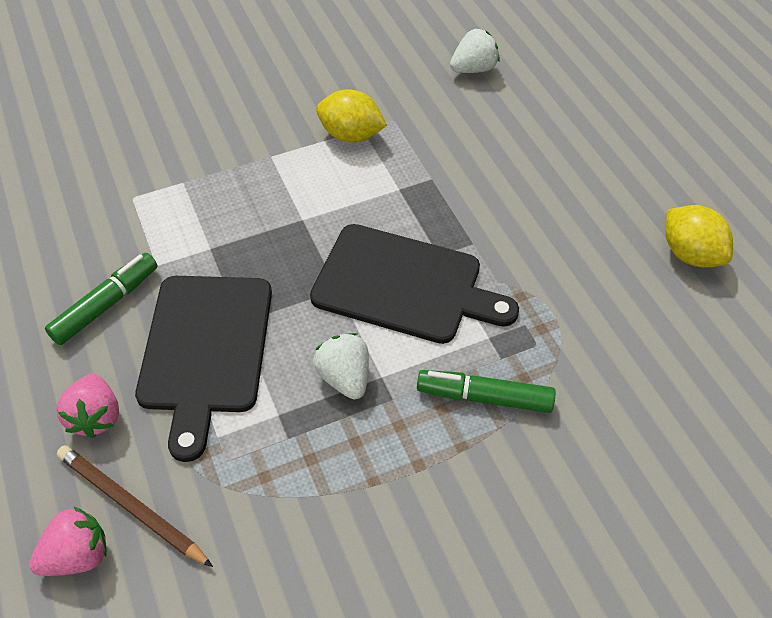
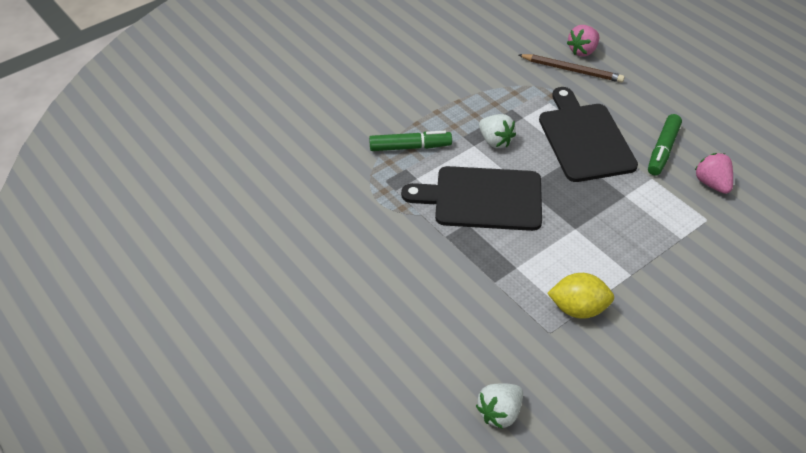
camera: 165 degrees right, 5 degrees down
(96, 417) = (620, 99): pink strawberry -> pink strawberry (712, 184)
(690, 254) = (284, 261): yellow lemon -> none

